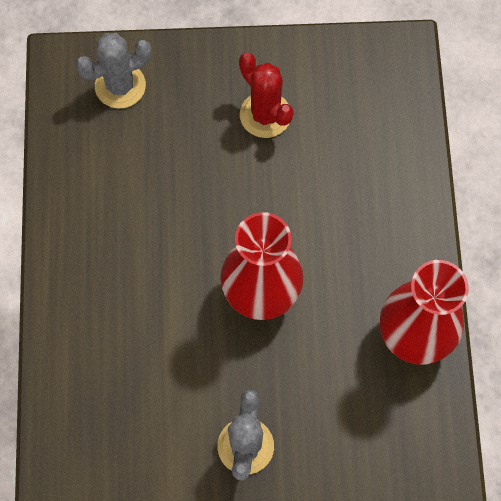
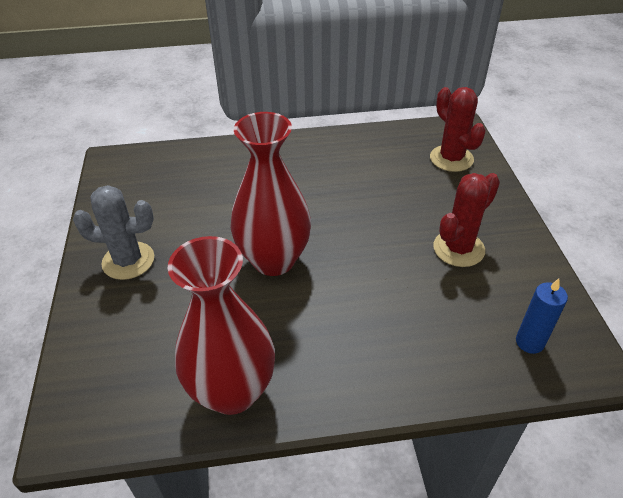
camera: 85 degrees right, 25 degrees down
(120, 86) = (451, 159): grey cactus -> red cactus
(381, 88) = (529, 342): none -> blue candle

